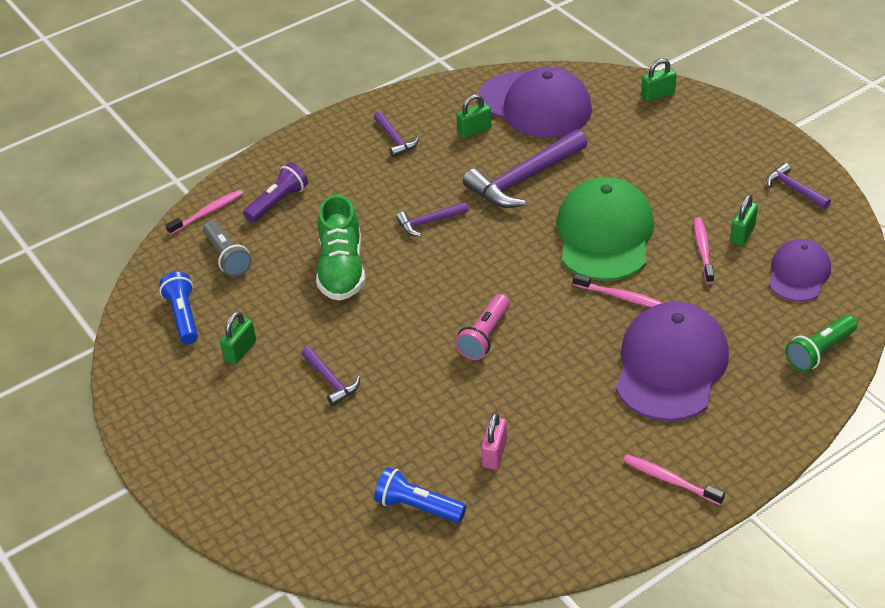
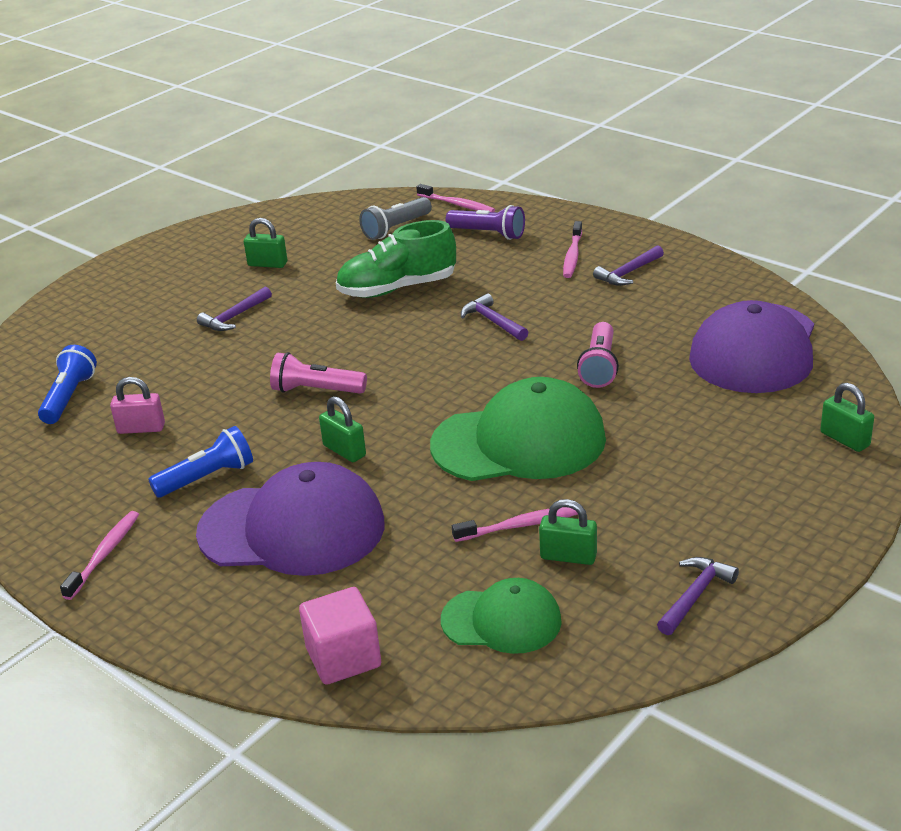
camera: 75 degrees right, 10 degrees down
(183, 316) = (308, 228): blue flashlight -> blue flashlight (208, 477)
(474, 131) = (674, 317): green padlock -> green padlock (344, 451)
(524, 179) = (599, 367): purple hammer -> pink flashlight
(620, 297) = (407, 472): pink toothbrush -> pink toothbrush (572, 256)
(799, 274) = (501, 621): purple cap -> green cap
(819, 352) = (343, 657): green flashlight -> pink cube

